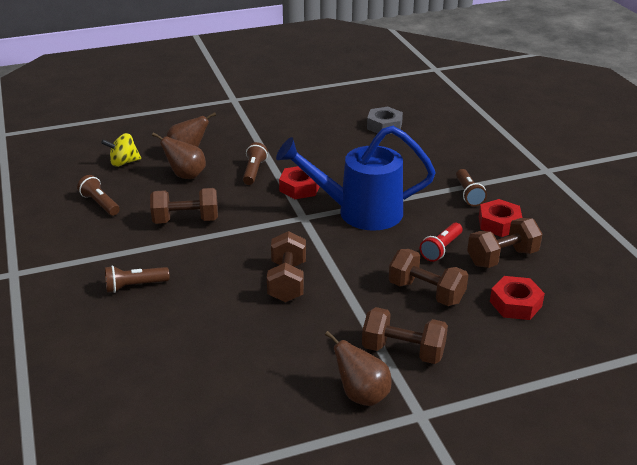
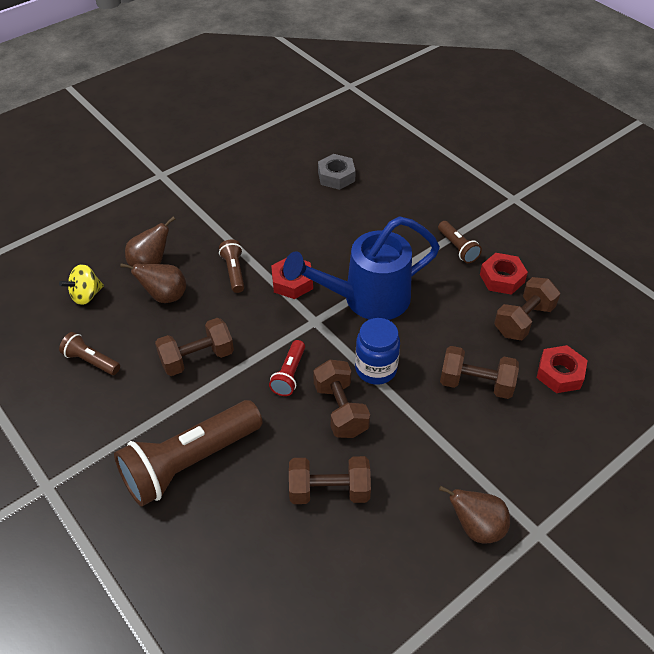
camera: 20 degrees left, 15 degrees up
(135, 286) = (189, 462): brown flashlight -> brown flashlight, size x2.14
(337, 261) = (376, 369): none -> blue jar
(403, 351) = (488, 462): brown dumbbell -> brown dumbbell (329, 491)
(441, 249) = (464, 325): red flashlight -> red flashlight (289, 375)

